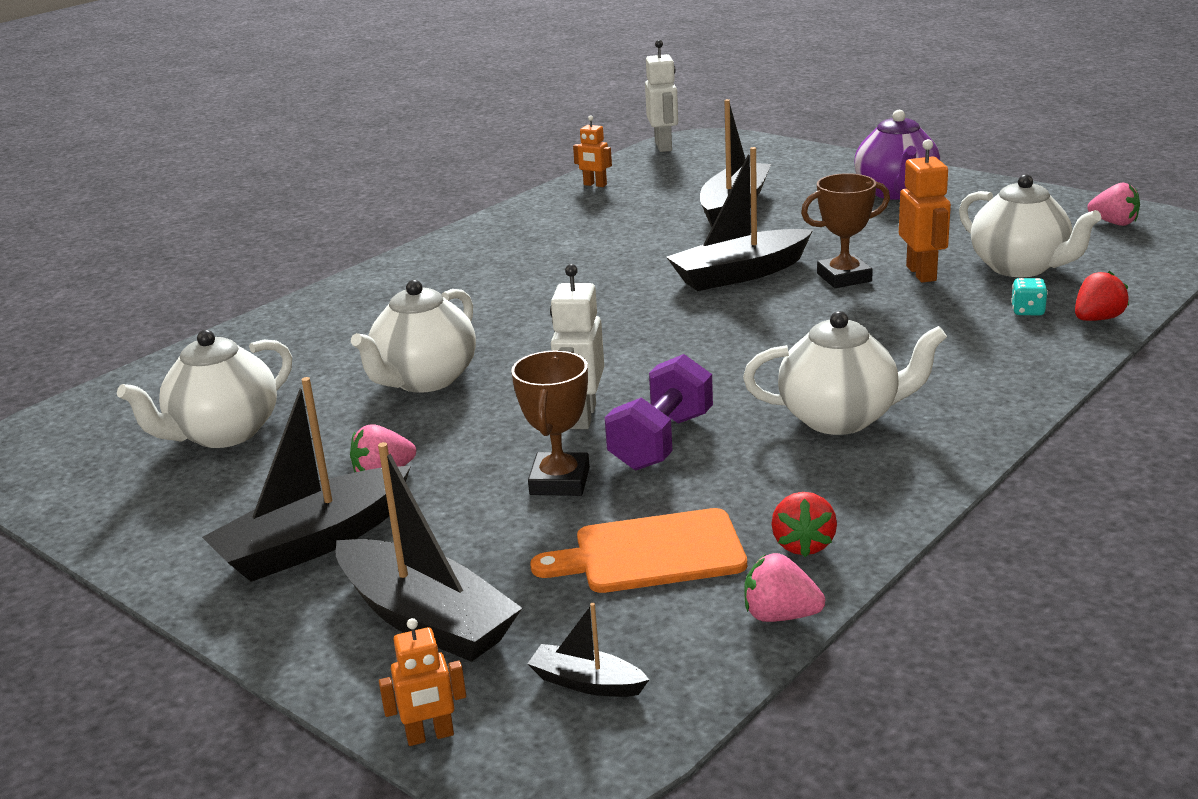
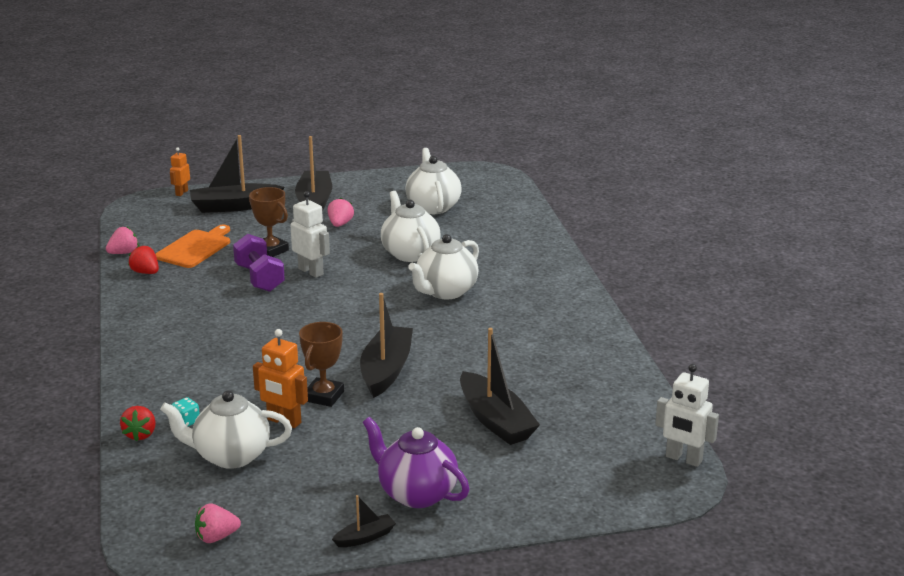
camera: 125 degrees right, 0 degrees up
(587, 682) = (158, 217): black boat -> black boat (365, 537)
(595, 185) = (628, 394): orange robot -> none
(841, 418) = (200, 319): white teapot -> white teapot (445, 292)

